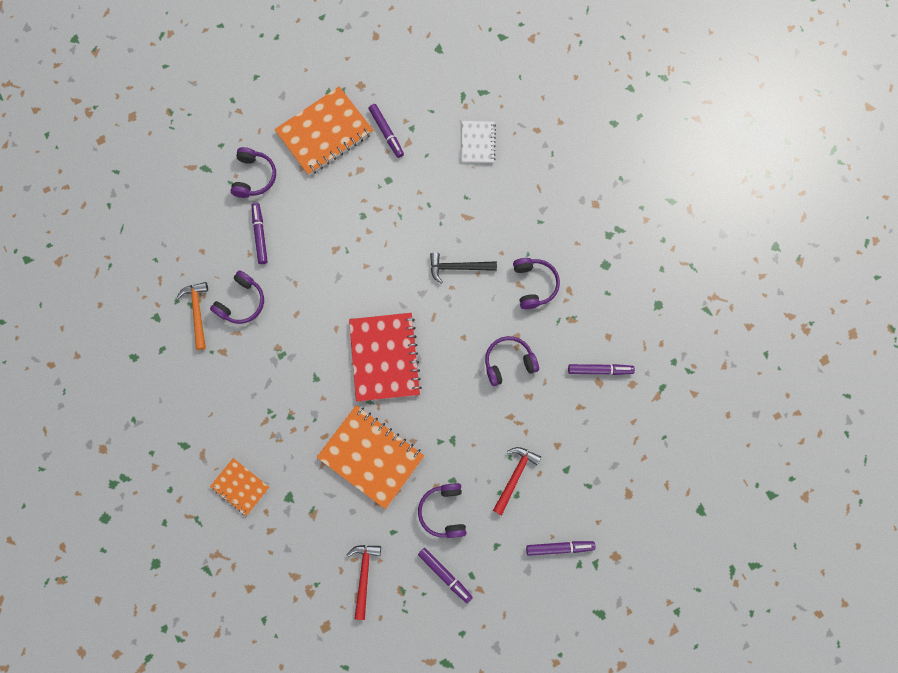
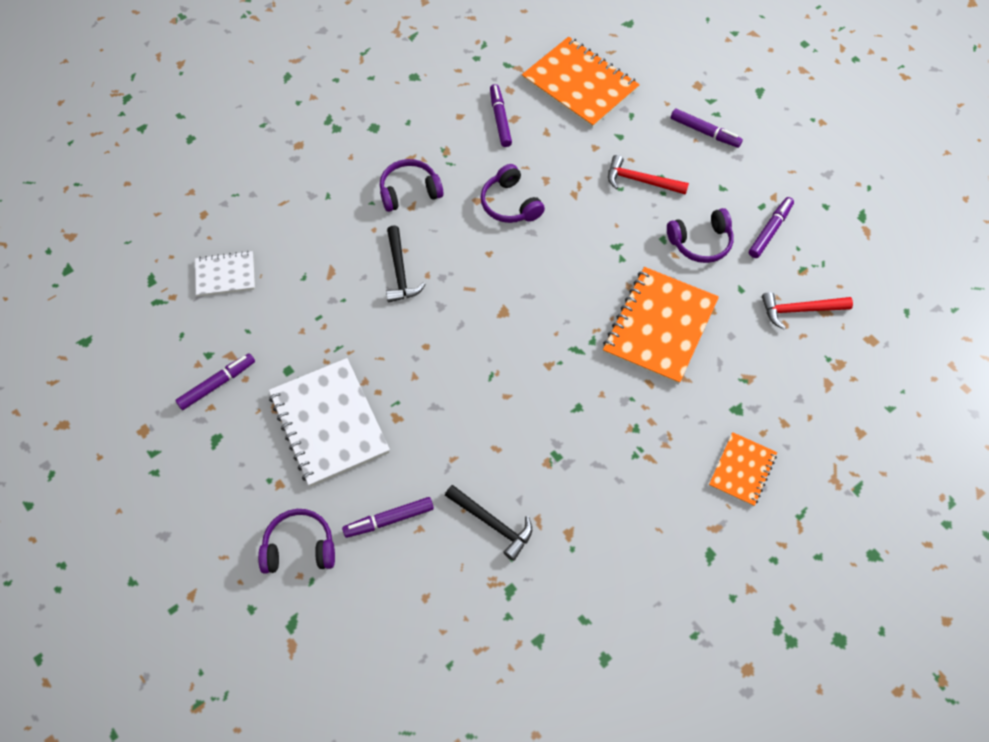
camera: 100 degrees left, 15 degrees down
(197, 312) = (519, 581): orange hammer -> none
(241, 302) = (492, 523): purple headphones -> black hammer
(325, 133) = (221, 464): orange notebook -> orange notebook (580, 84)
(340, 203) = (329, 423): none -> white notebook
(385, 357) = (533, 333): red notebook -> none
(559, 547) = (705, 132): purple marker -> purple marker turned 135 degrees clockwise

